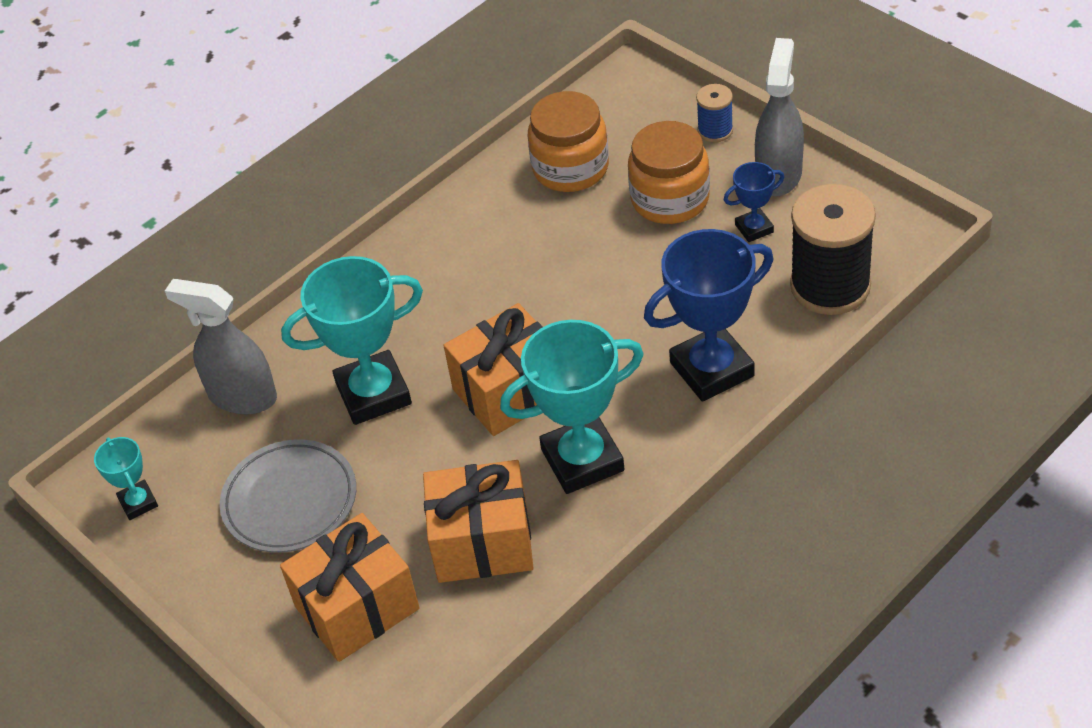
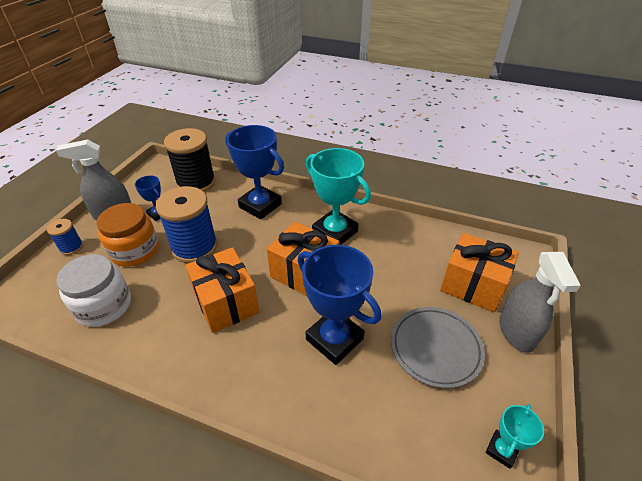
camera: 120 degrees left, 5 degrees down
(242, 396) = (375, 425): grey spray bottle -> grey spray bottle (517, 332)
(373, 393) = (334, 339): turquoise trophy -> blue trophy
(482, 542) = (403, 251): orange gift -> orange gift (226, 303)
(570, 168) = (104, 306): orange jar -> white jar
(641, 268) = (194, 247): none -> blue spool

